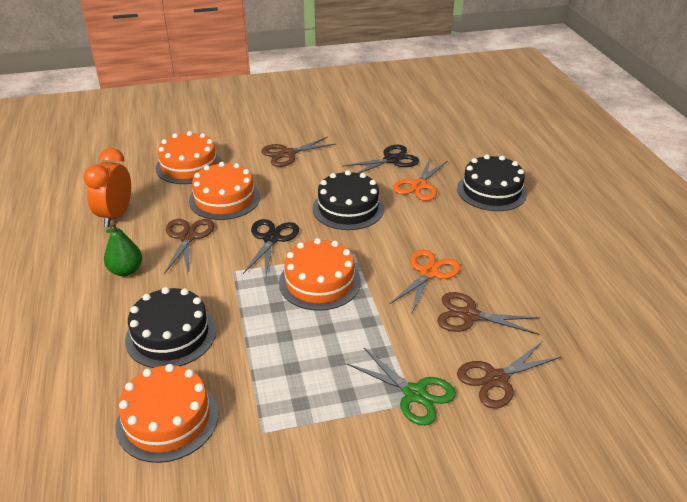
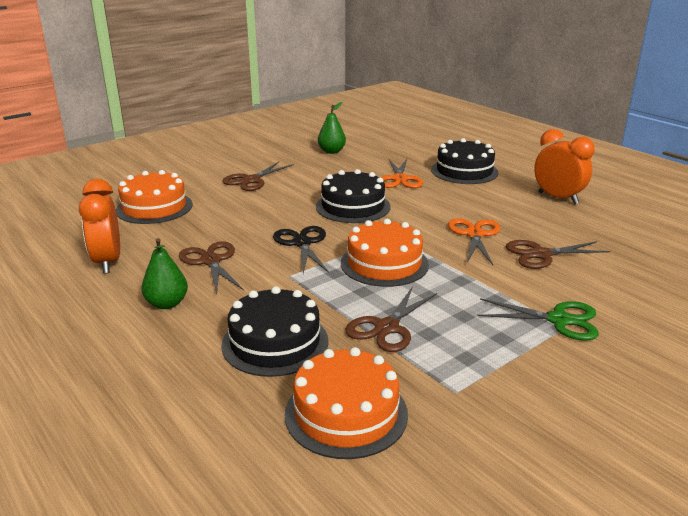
camera: 25 degrees left, 10 degrees down
(224, 199) = (220, 224): orange cake -> none
(385, 134) = (331, 151): none -> green pear
(392, 160) = (356, 167): black scissors -> none
(496, 379) = (611, 290): brown scissors -> brown scissors (386, 327)
(555, 251) = (558, 198): none -> orange clock

